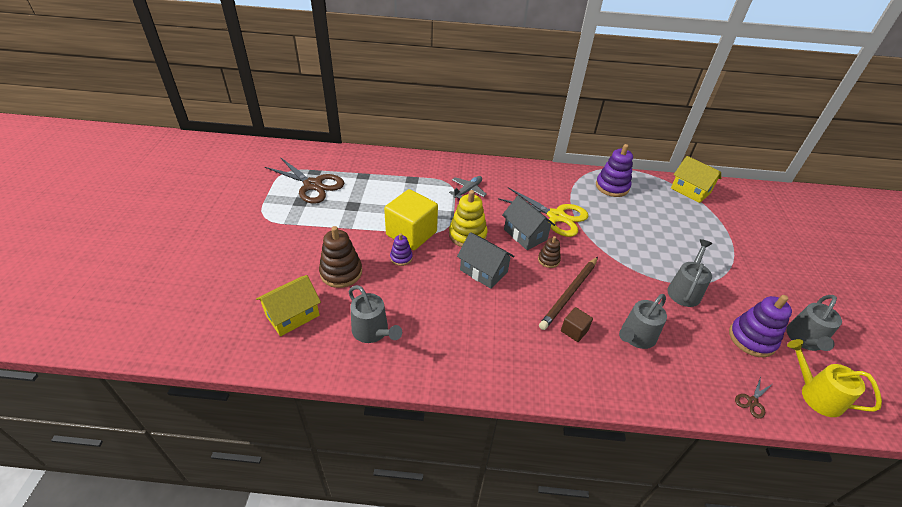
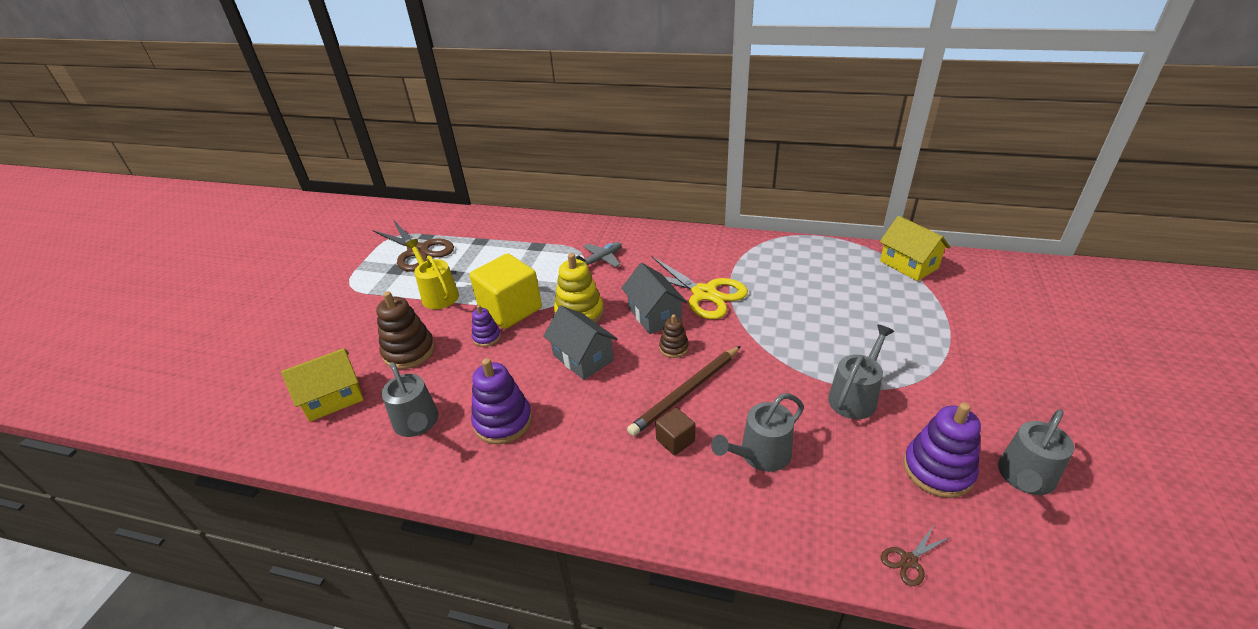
camera: 15 degrees right, 5 degrees down
(612, 186) = (795, 258): purple stacking toy -> purple stacking toy (503, 421)
(816, 395) = (1019, 561): yellow watering can -> yellow watering can (438, 295)

